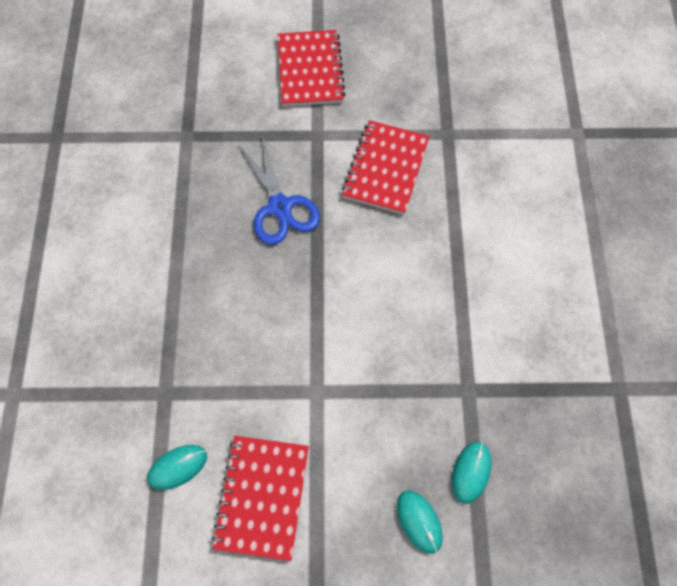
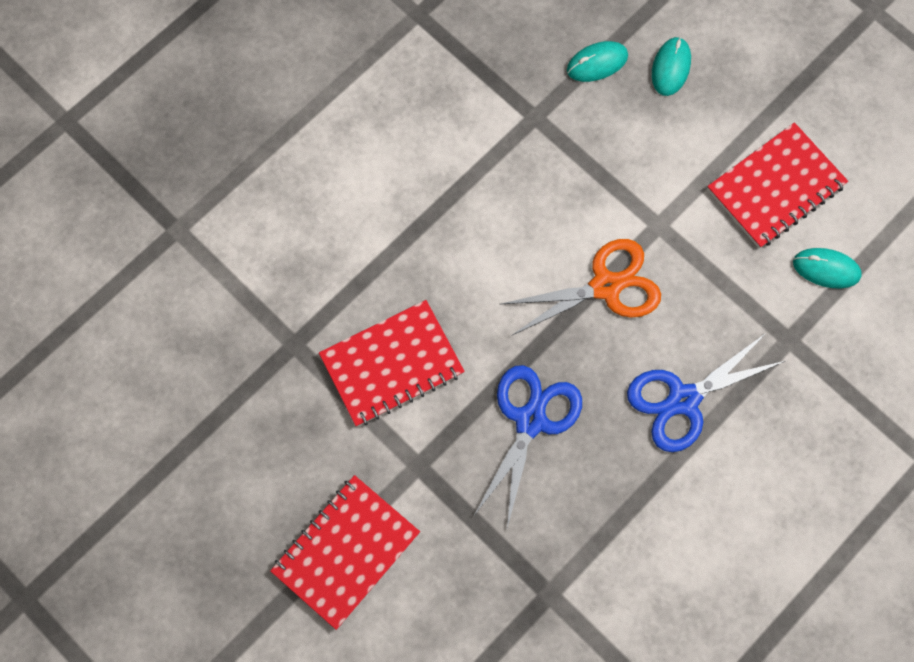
camera: 135 degrees left, 5 degrees up
(201, 295) = (683, 400): none -> blue scissors
(311, 320) = (605, 286): none -> orange scissors

